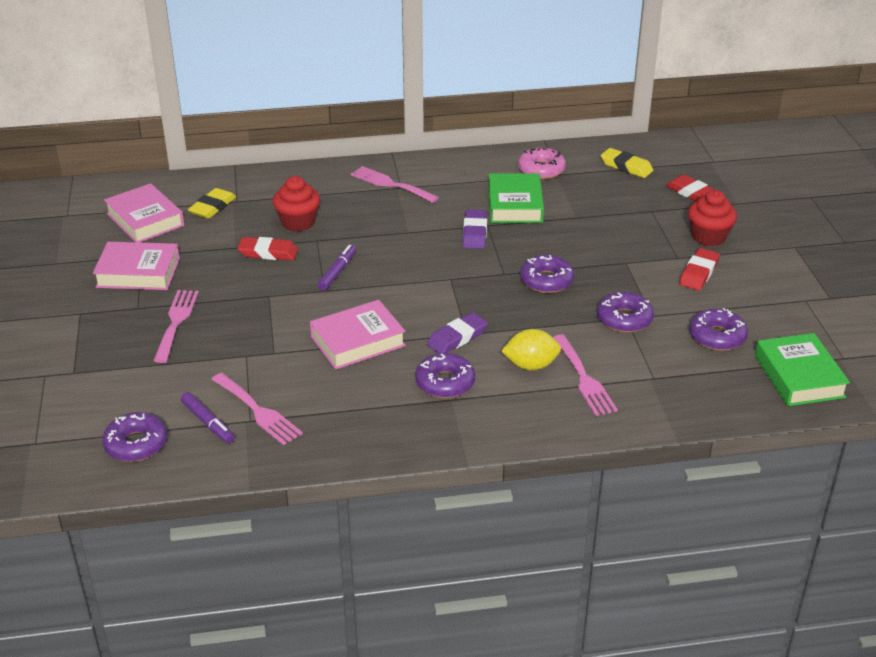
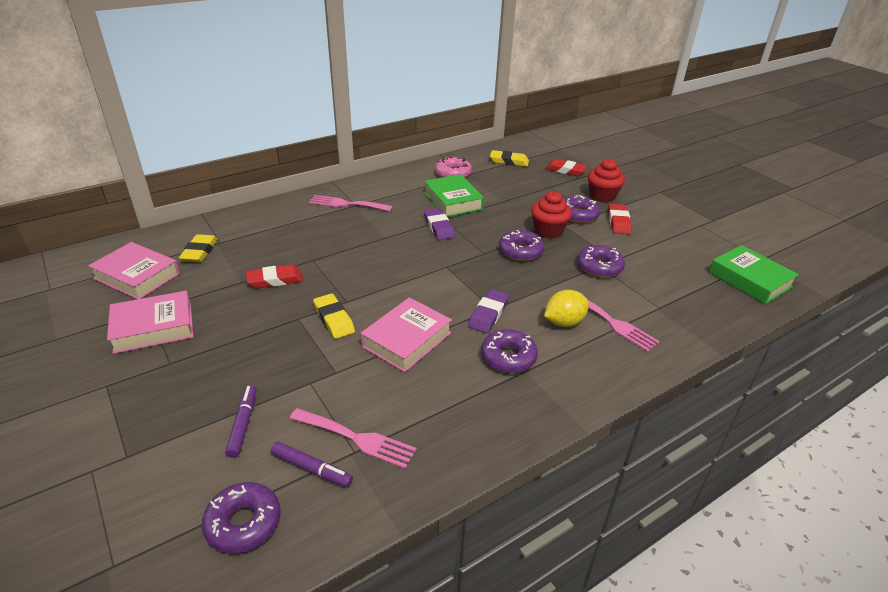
camera: 25 degrees left, 0 degrees up
(176, 322) = (219, 367): pink fork -> none
(298, 222) = (287, 249): red cupcake -> red cupcake (548, 231)
(301, 305) = (334, 319): none -> yellow eraser
(337, 272) = (348, 282): purple marker -> purple marker (243, 424)
(717, 337) = (672, 264): purple donut -> purple donut (578, 215)

